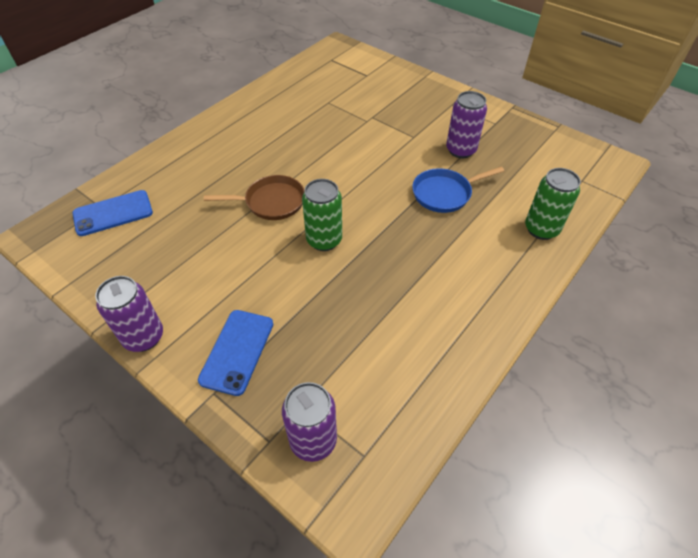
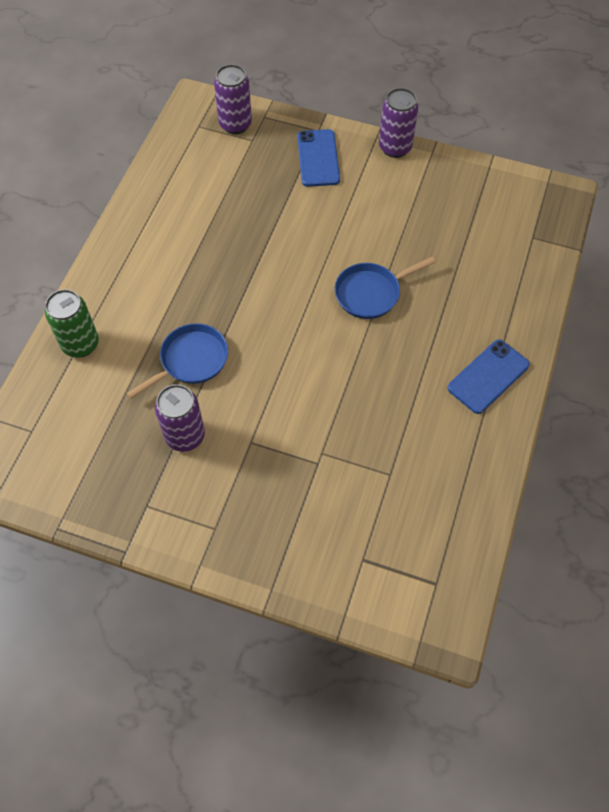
camera: 160 degrees right, 10 degrees up
(113, 213) = (515, 234): blue phone -> blue phone (488, 376)
(271, 202) = (371, 293): brown pan -> blue pan
(324, 240) = (296, 267): green can -> none

